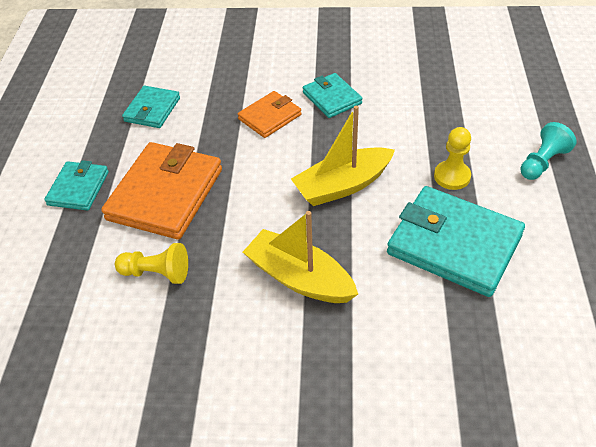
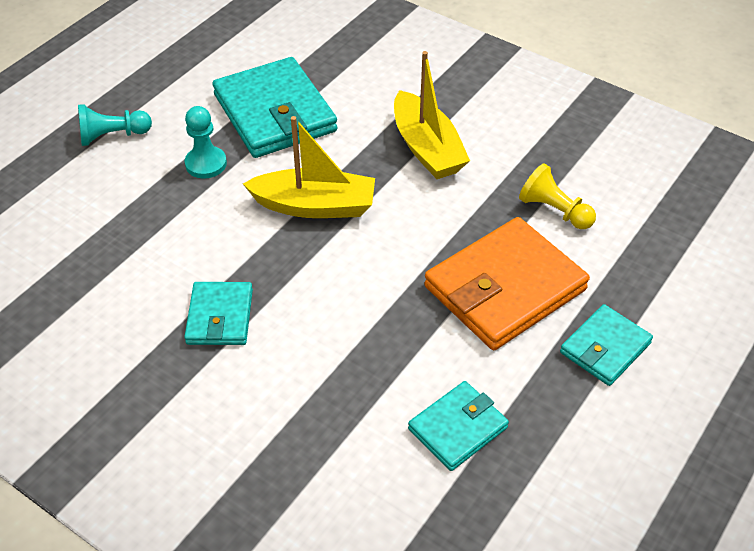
camera: 150 degrees left, 0 degrees up
(270, 117) = (316, 329): orange wallet -> none
(452, 176) = (206, 164): yellow pawn -> turquoise pawn

